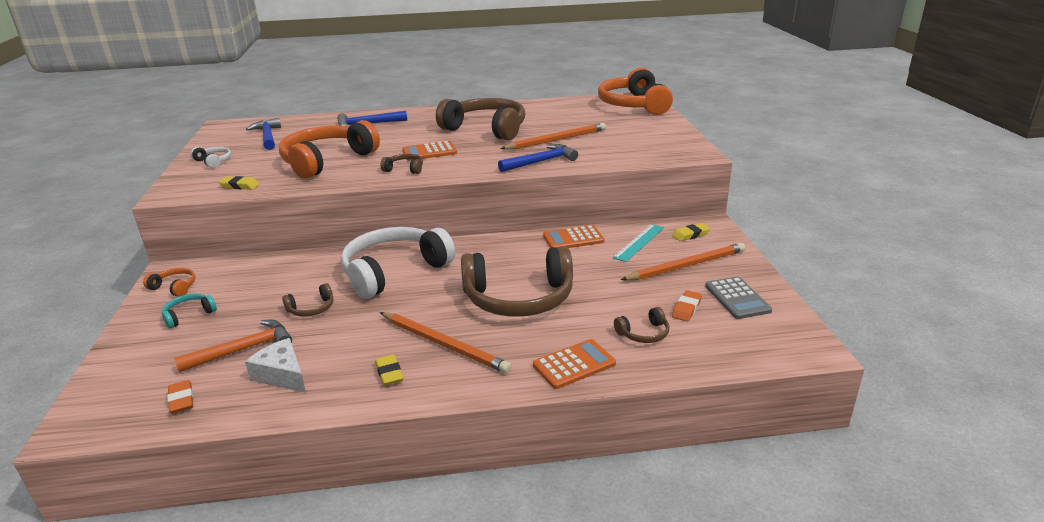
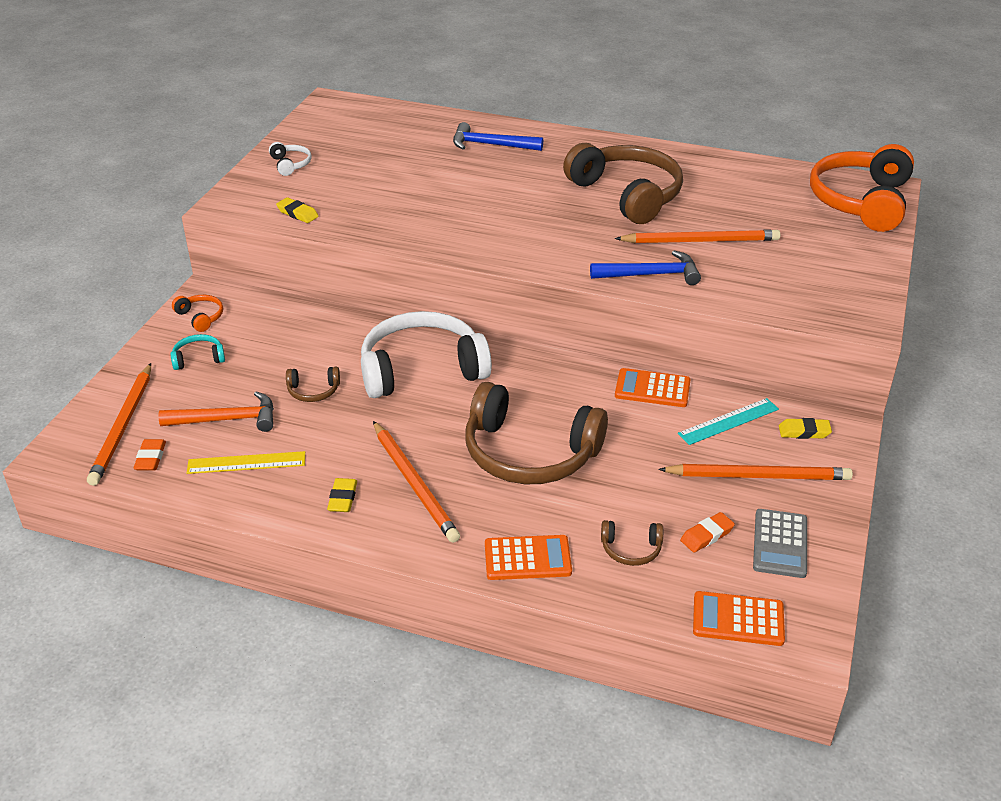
camera: 25 degrees right, 10 degrees up
(138, 384) = (123, 426): none -> orange pencil
(267, 137) = (367, 136): blue hammer -> none
(282, 375) = (246, 463): white cheese -> yellow ruler
(327, 161) = (408, 199): orange headphones -> none
(405, 169) = (484, 239): brown headphones -> none
(429, 152) = (531, 217): orange calculator -> orange calculator (738, 619)

